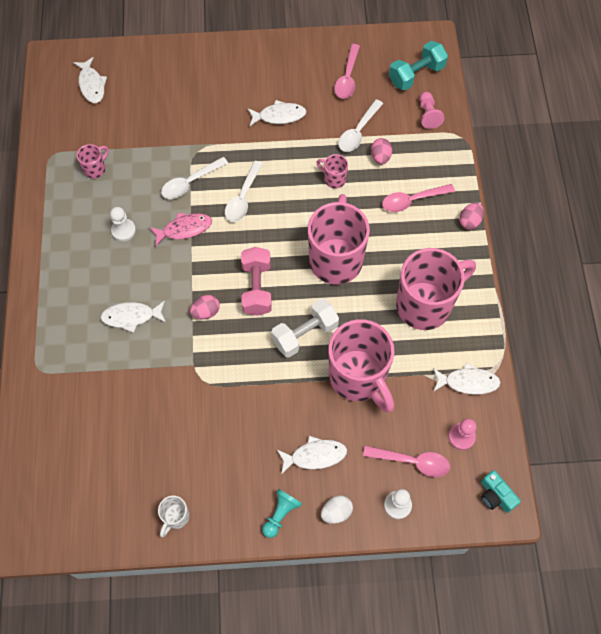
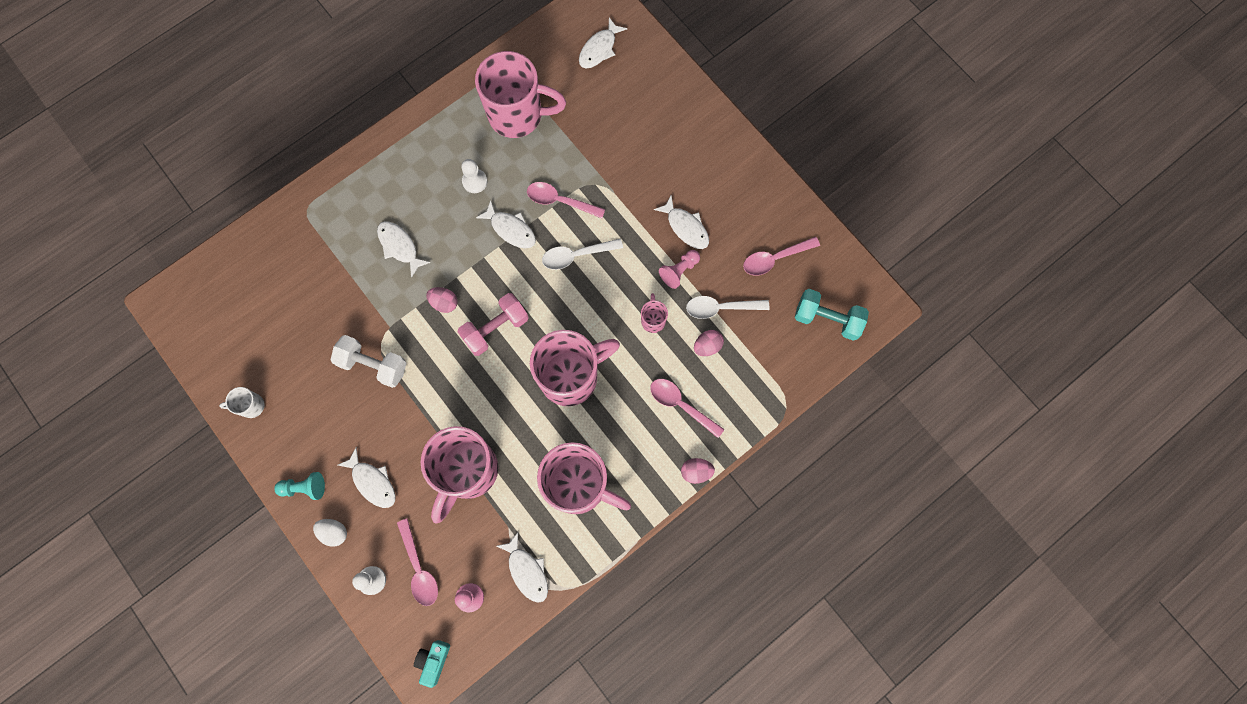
camera: 55 degrees right, 10 degrees up
(95, 169) = (517, 115): pink mug -> pink mug, size x2.34
(184, 229) = (511, 229): pink fish -> white fish
(190, 183) = (560, 201): white spoon -> pink spoon
(305, 334) = (479, 399): white dumbbell -> white dumbbell (373, 365)
(428, 115) = (788, 359): pink pawn -> pink pawn (679, 271)

